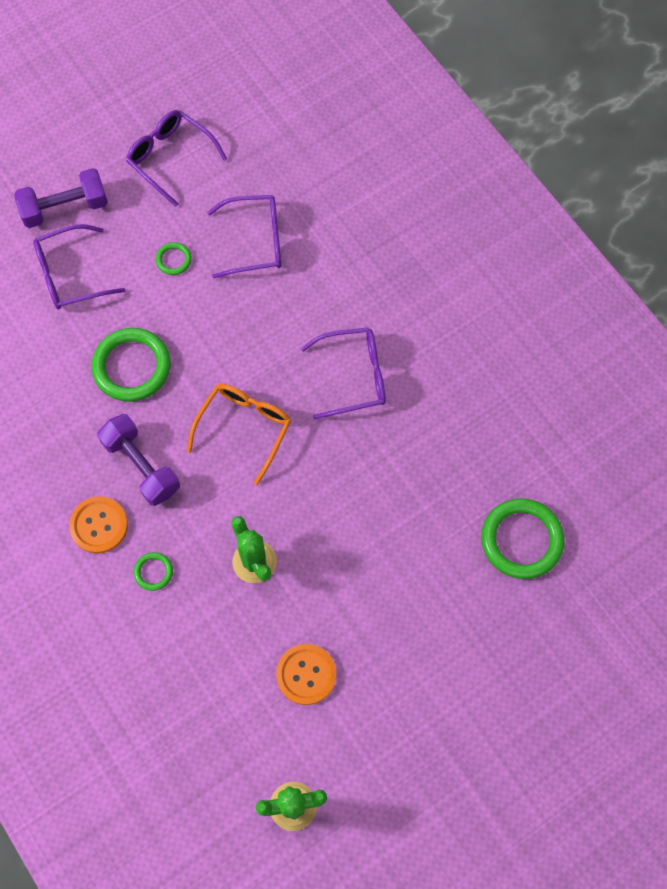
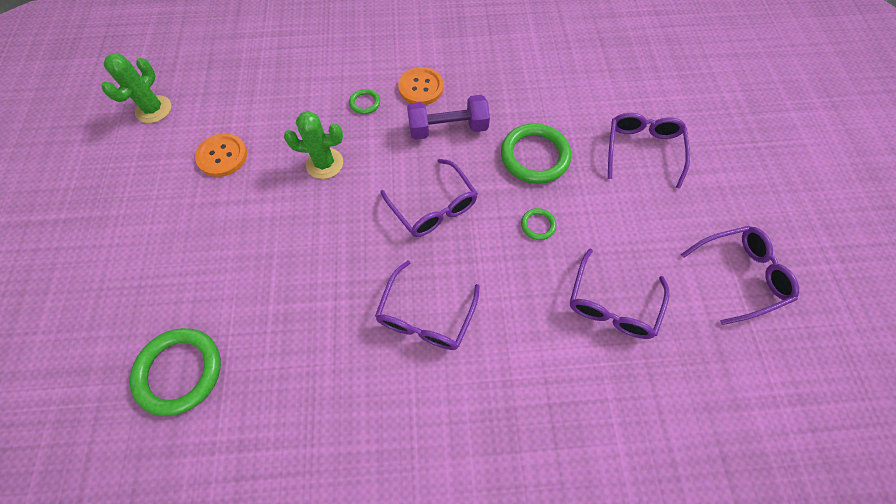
camera: 120 degrees right, 5 degrees down
(65, 208) = (713, 172): purple dumbbell -> none
(174, 260) = (623, 228): green ring -> green ring (538, 225)
(244, 428) = (433, 207): orange glasses -> purple glasses

